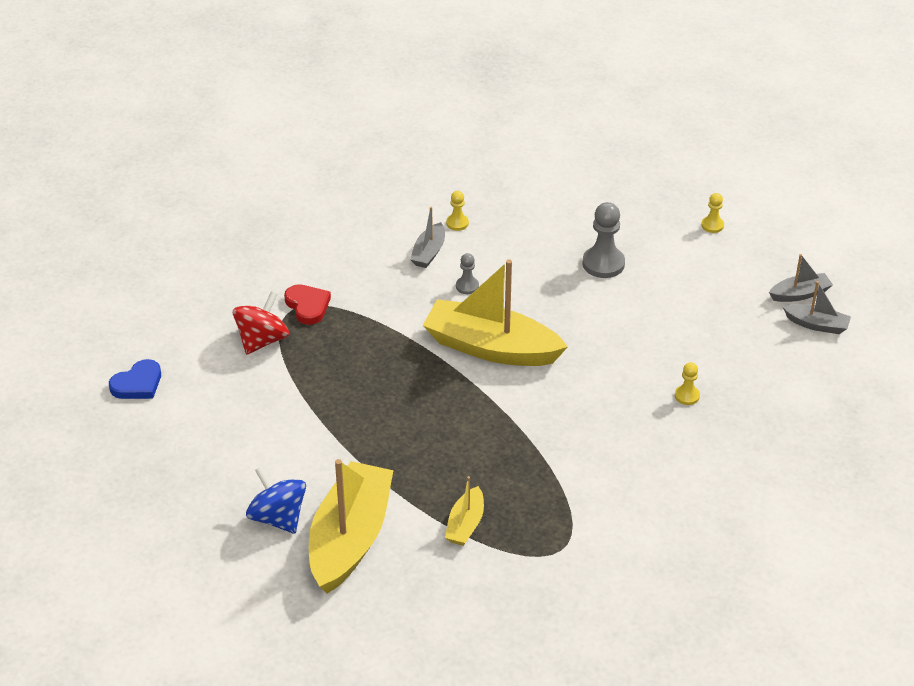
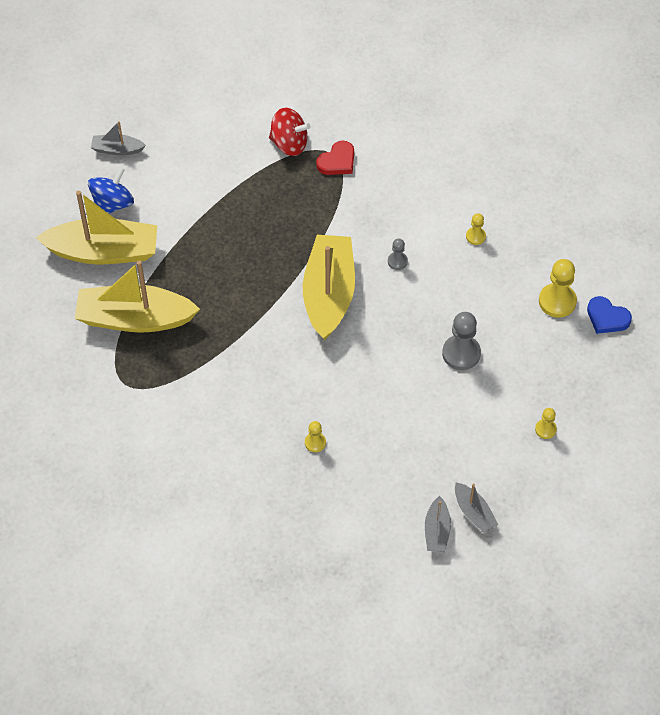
camera: 75 degrees right, 15 degrees up
(138, 384) = (220, 83): blue heart -> blue heart (607, 317)
(429, 252) = (430, 225): grey boat -> grey boat (117, 149)
(465, 524) = (135, 319): yellow boat -> yellow boat, size x2.13
(561, 185) = (557, 301): none -> yellow pawn

